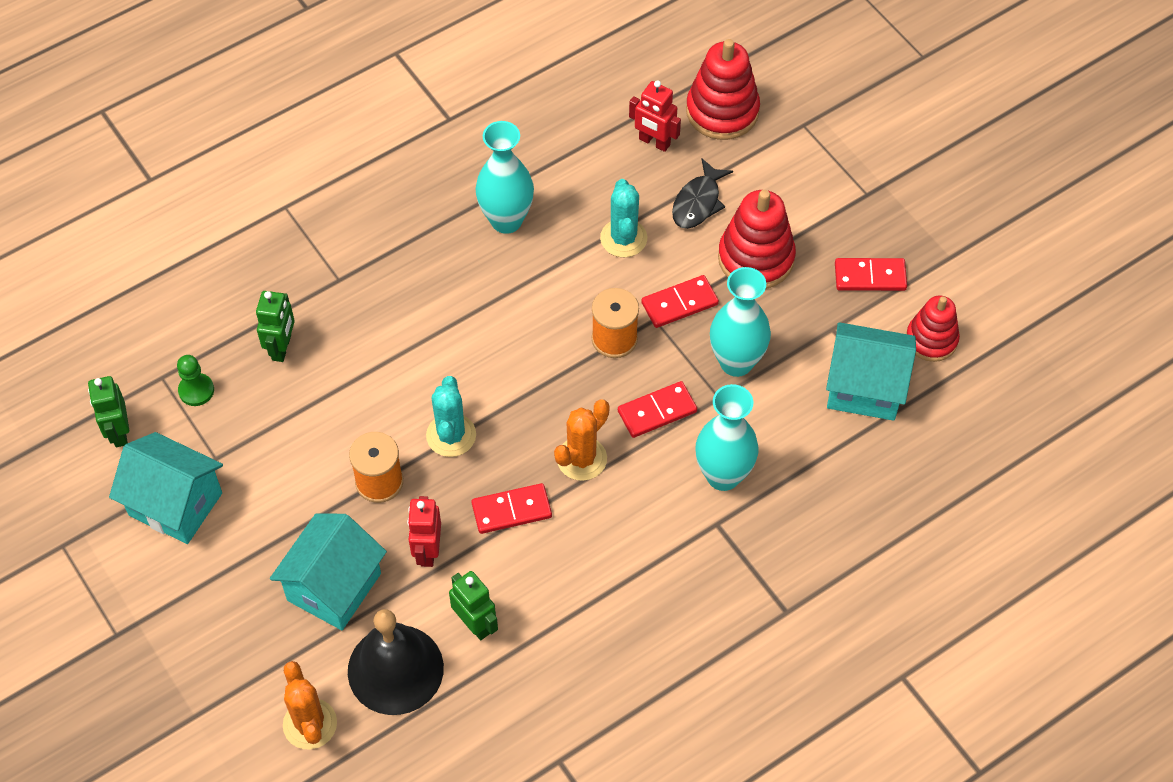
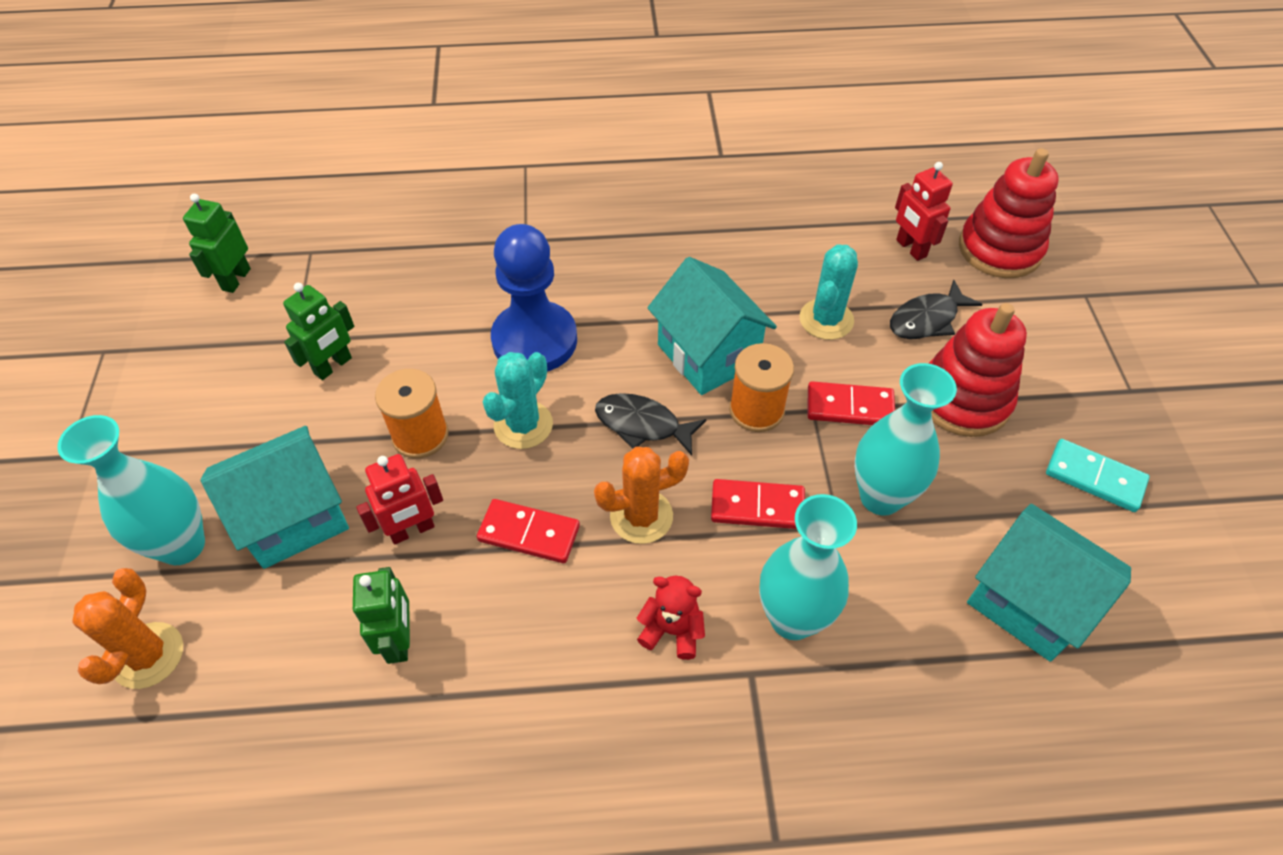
camera: 30 degrees right, 5 degrees down
(175, 504) = (225, 363): turquoise house -> turquoise house (708, 355)
(196, 390) = (328, 275): green pawn -> none
(282, 347) = (430, 273): green robot -> green robot (333, 366)
(395, 669) = (280, 644): black bell -> none
(410, 364) = (534, 340): none -> blue pawn
(427, 551) = (412, 530): red robot -> red robot turned 150 degrees counterclockwise
(506, 220) = (717, 256): turquoise vase -> turquoise vase (182, 545)
(539, 391) = (642, 425): none -> black fish
(650, 523) = (672, 630): none -> red teddy bear
(870, 276) = (1094, 477): red domino -> turquoise domino
(931, 339) = (1145, 585): red stacking toy -> none

